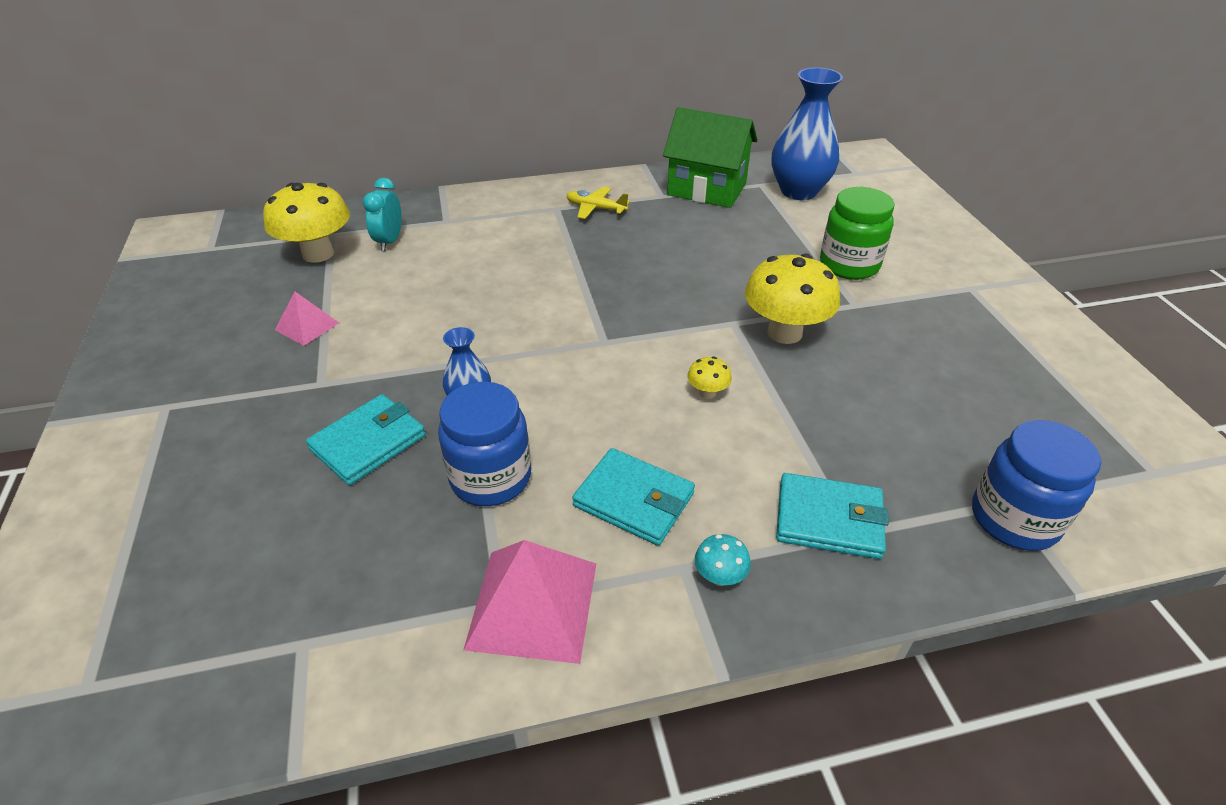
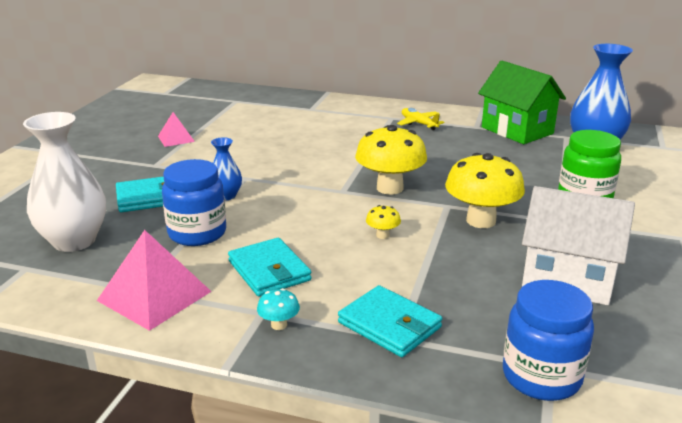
camera: 30 degrees right, 15 degrees down
(318, 254) = (218, 108): yellow mushroom -> yellow mushroom (390, 188)
(330, 563) = (74, 241): none -> white vase
(389, 241) = (265, 111): turquoise clock -> none
(927, 380) = (567, 279): none -> white house

